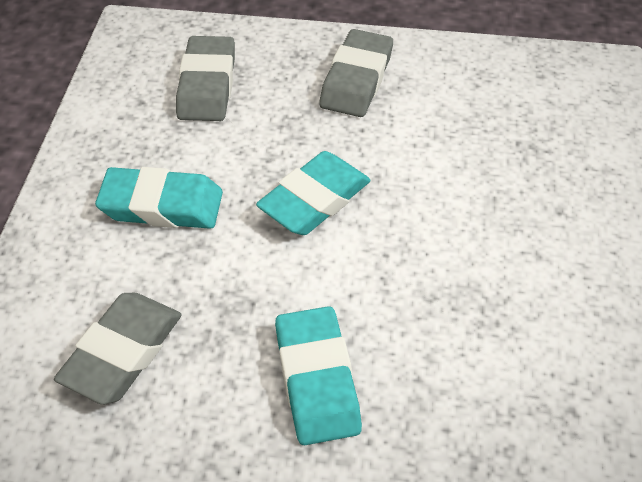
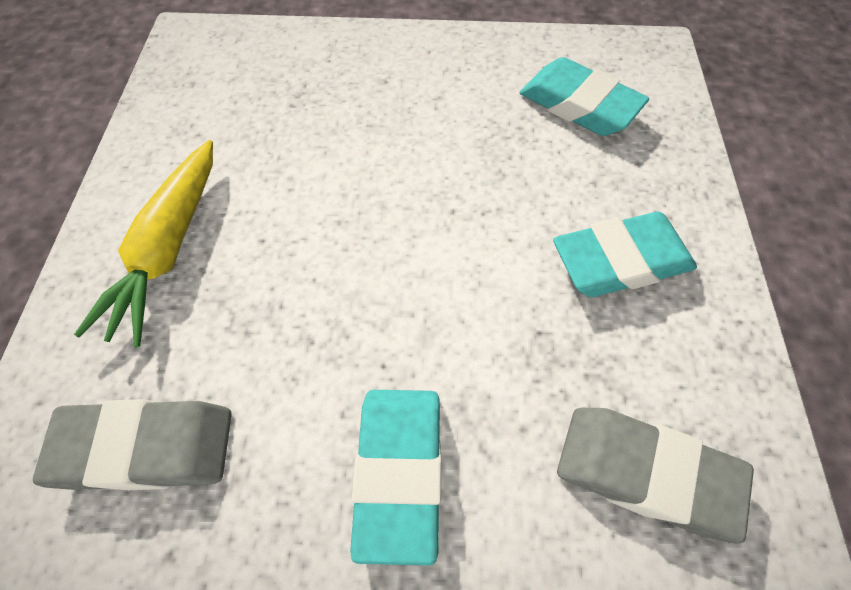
camera: 95 degrees left, 10 degrees up
(314, 200) = (380, 281): turquoise eraser -> turquoise eraser (579, 105)
(356, 80) = (169, 249): grey eraser -> yellow carrot

